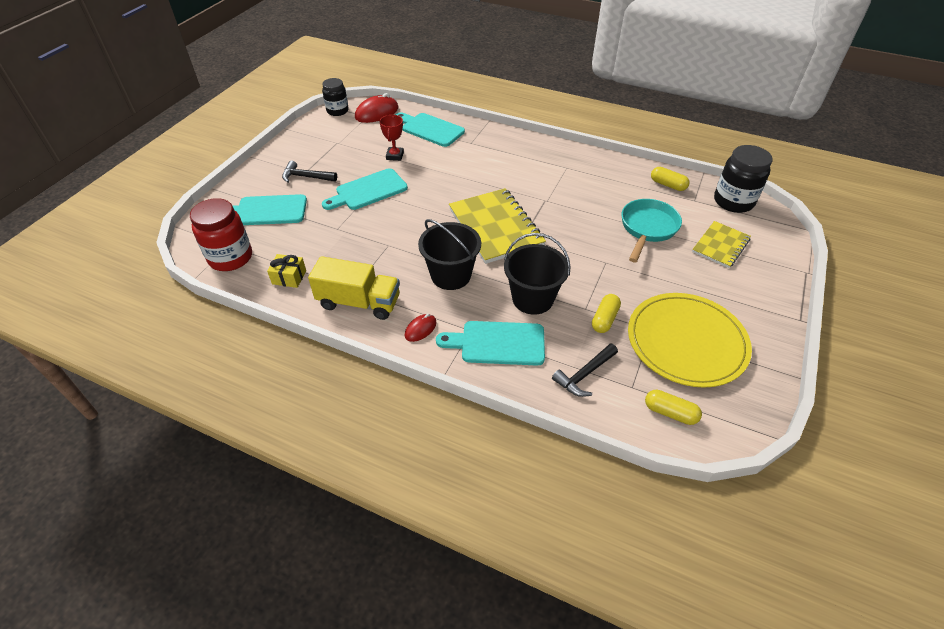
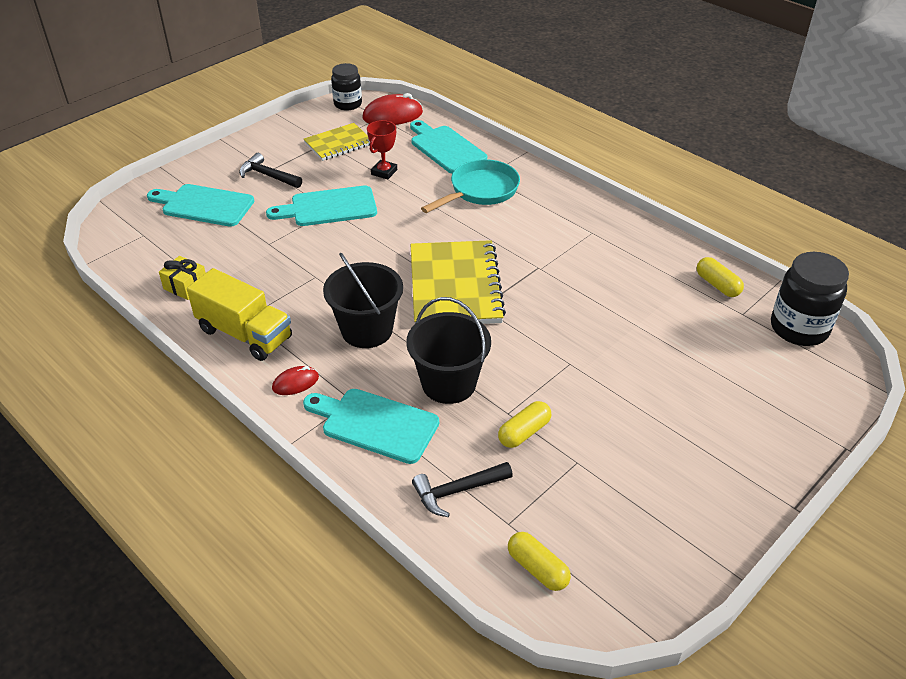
camera: 20 degrees right, 5 degrees down
(230, 258) = (137, 249): red jar -> none
(647, 228) = (653, 335): turquoise pan -> turquoise pan (480, 191)
(686, 341) = (614, 490): yellow plate -> none
(720, 245) = (741, 381): yellow notebook -> yellow notebook (338, 144)

